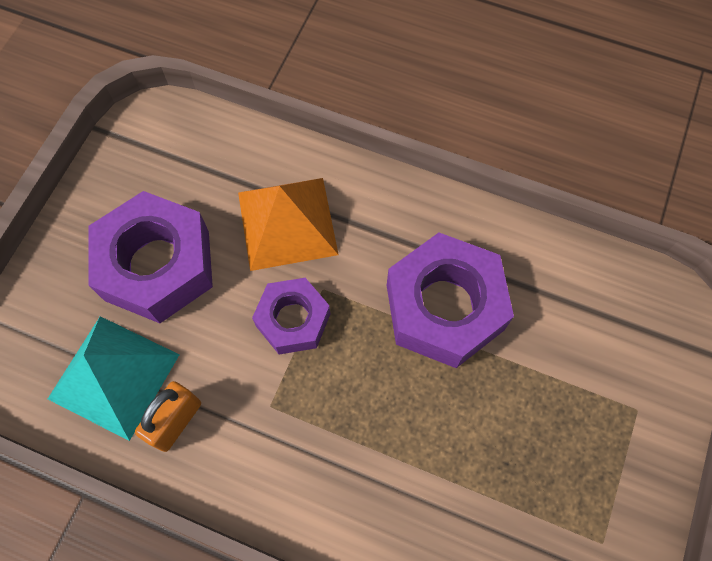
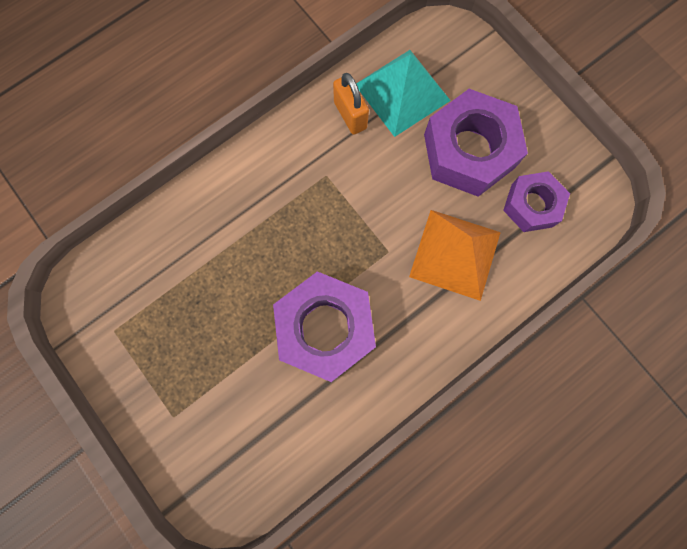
camera: 120 degrees right, 10 degrees up
(293, 320) = (377, 219): purple nut -> purple nut (532, 205)

